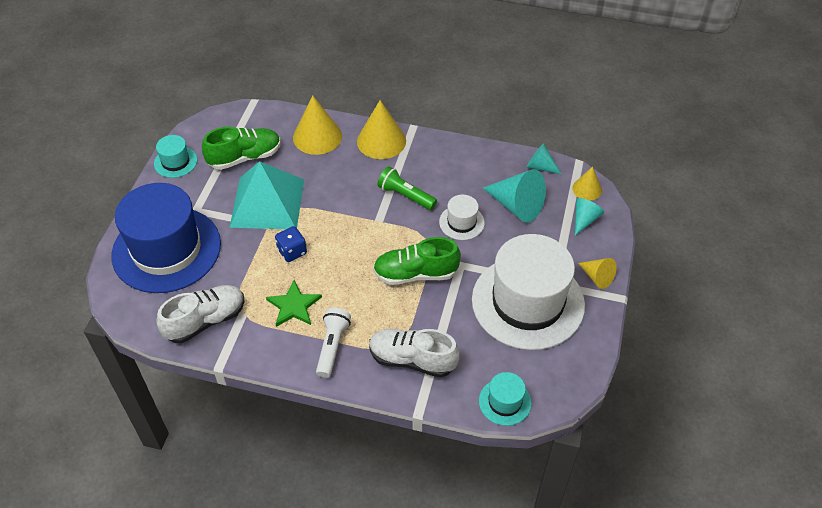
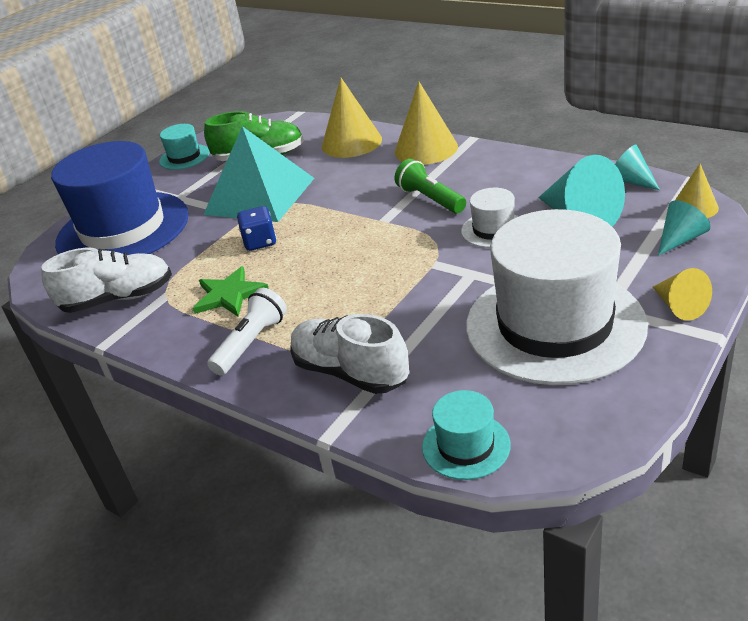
camera: 25 degrees right, 15 degrees down
(415, 274) = (404, 277): green shoe -> none

